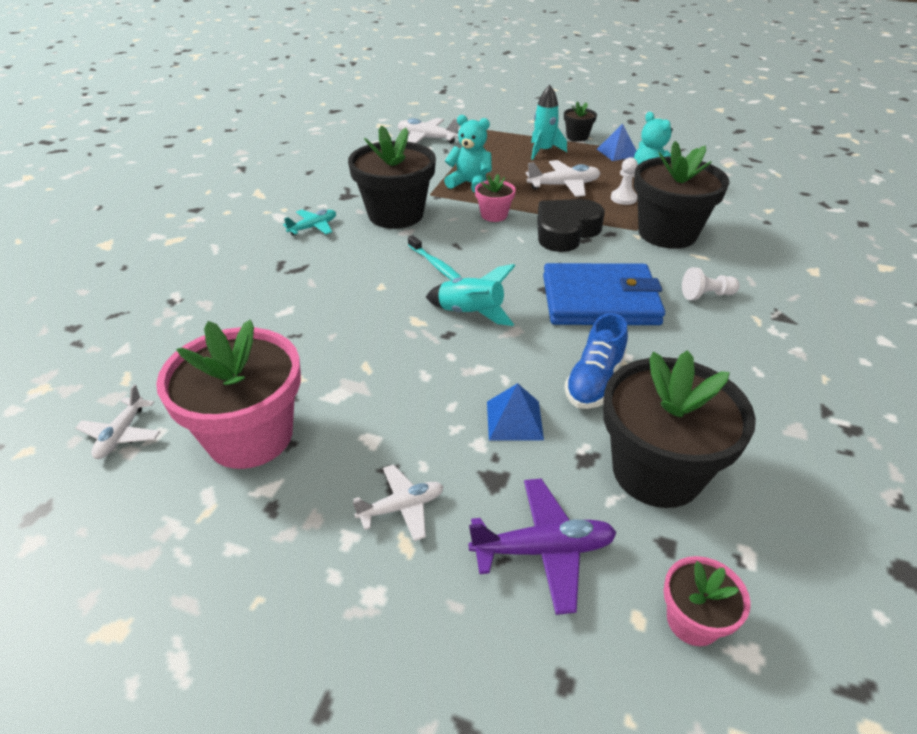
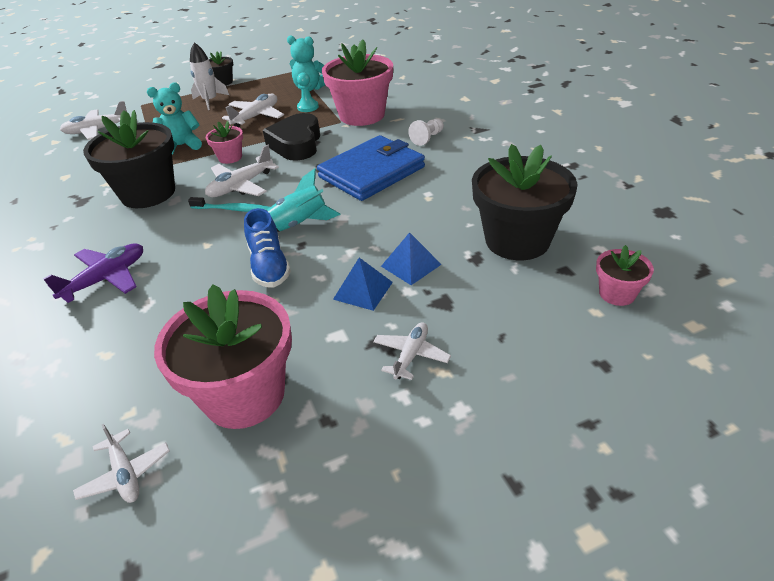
camera: 40 degrees left, 0 degrees up
(313, 227) = (83, 237): turquoise plane -> none
(469, 248) = (241, 186): none -> white plane
(543, 151) = (210, 101): turquoise rocket -> white rocket
(543, 550) = (514, 316): purple plane -> purple plane (106, 279)
(594, 381) = (427, 217): blue shoe -> blue shoe (269, 266)
(617, 152) = (266, 81): blue pyramid -> blue pyramid (363, 290)
(623, 198) = (308, 107): white pawn -> turquoise pawn
(667, 233) = (362, 115): black flower pot -> pink flower pot

